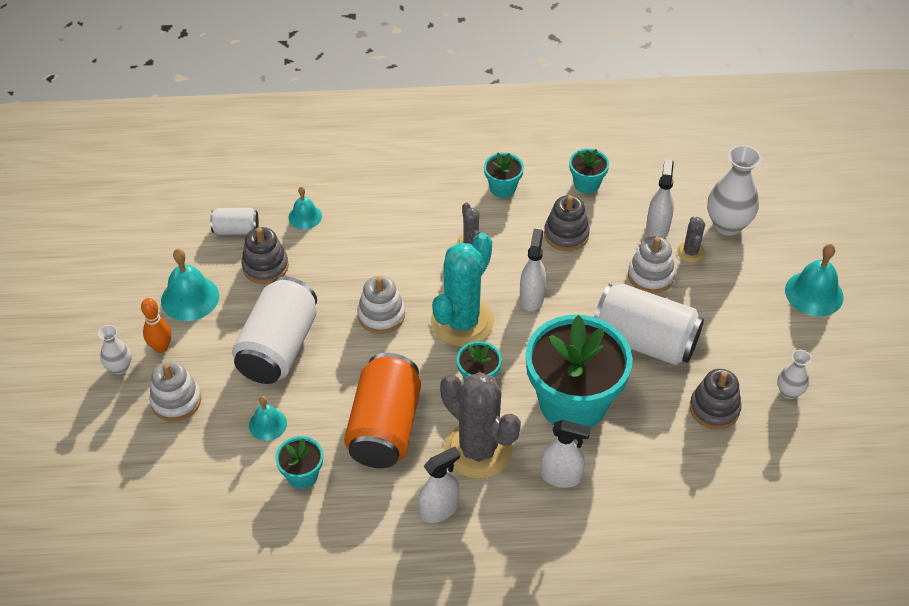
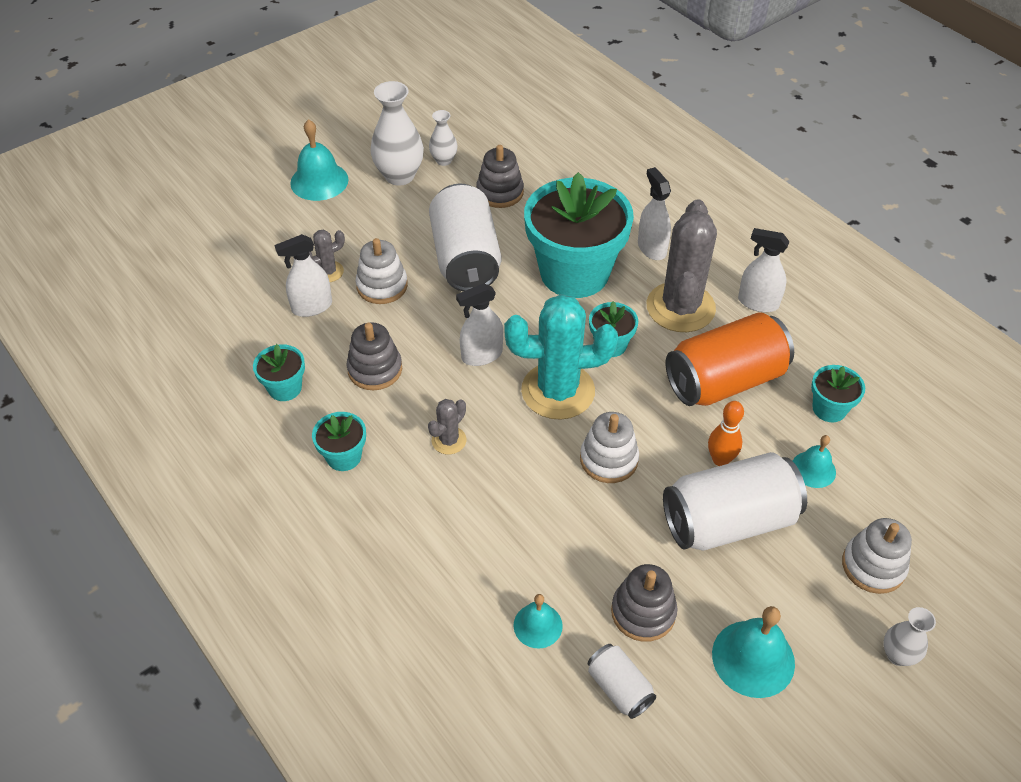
camera: 125 degrees left, 0 degrees up
(161, 347) = (836, 633): orange bowling pin -> orange bowling pin (720, 460)
(727, 225) = (270, 261): white vase -> white vase (399, 176)

